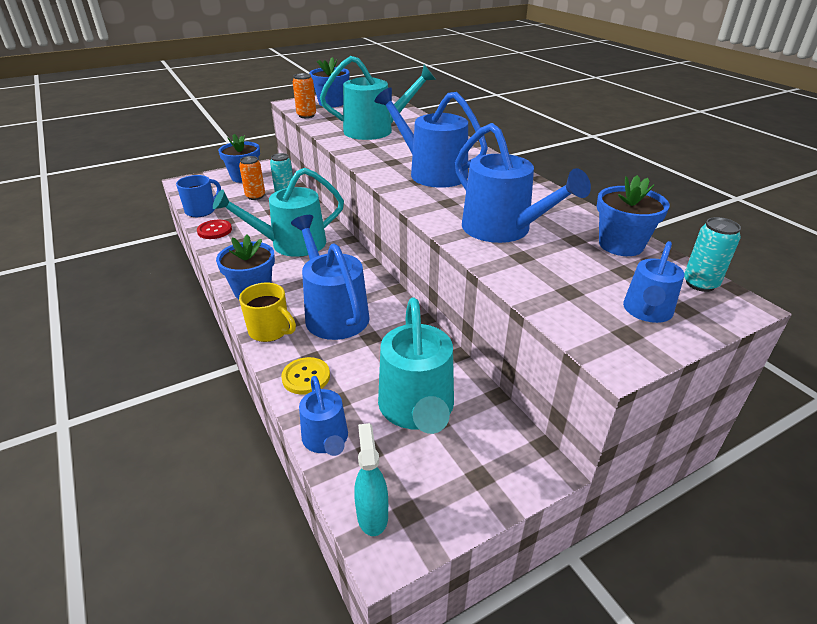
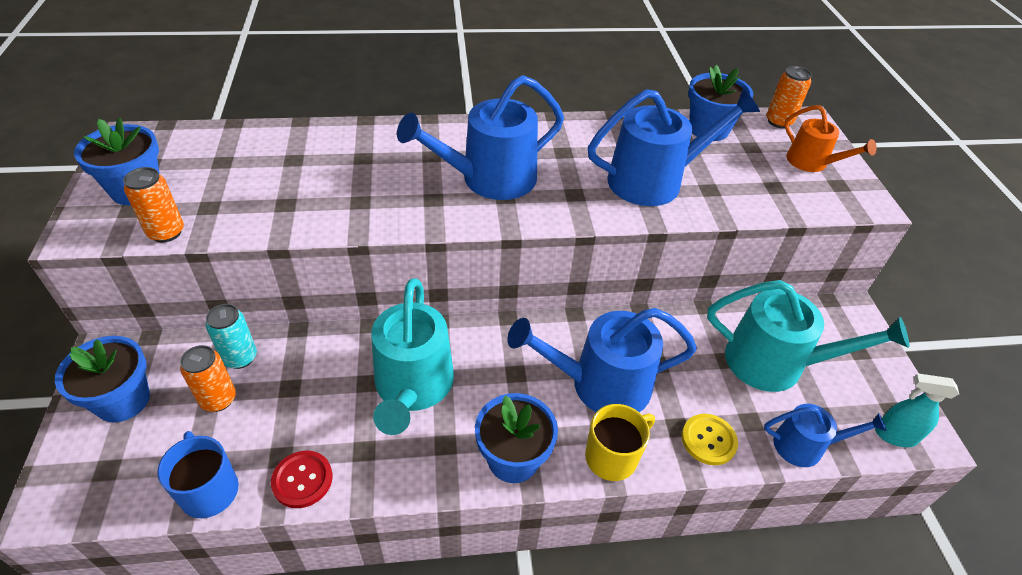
camera: 70 degrees left, 10 degrees up
(375, 130) = (308, 181): turquoise watering can -> none
(647, 311) = (811, 162): blue watering can -> orange watering can
(700, 283) = (779, 122): turquoise can -> orange can

